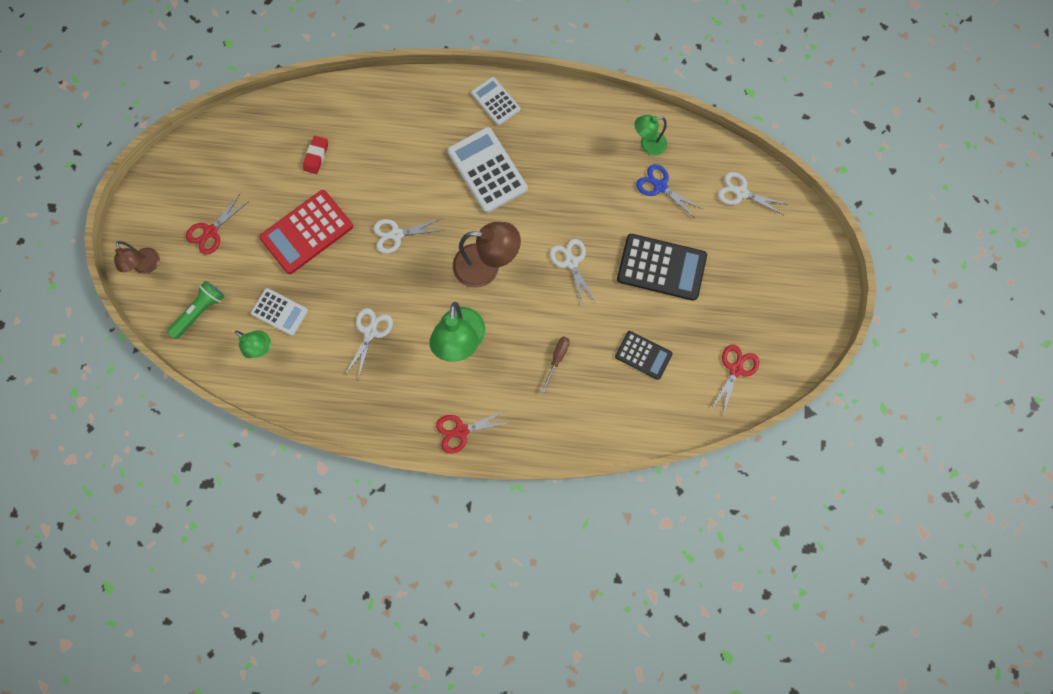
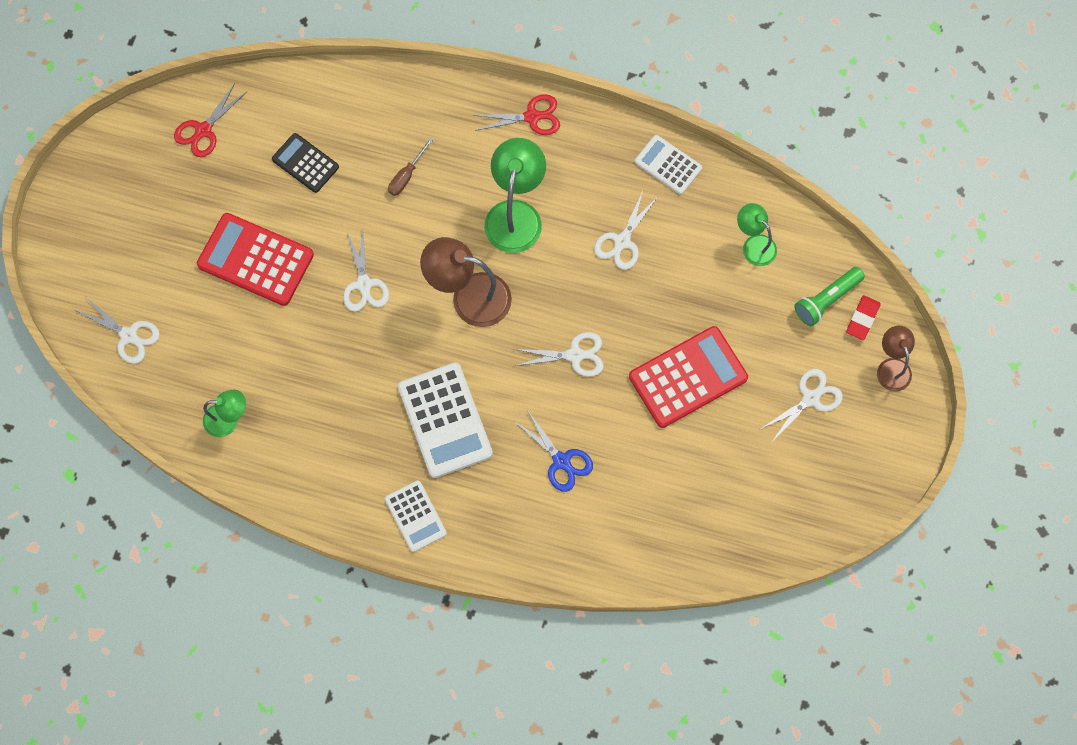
camera: 170 degrees left, 5 degrees down
(211, 232) = (810, 398): red scissors -> white scissors
(280, 312) = (730, 283): white calculator -> white calculator (668, 165)
(316, 156) = (666, 478): red eraser -> red eraser (862, 319)
(660, 186) = (228, 361): blue scissors -> blue scissors (561, 461)
(661, 267) = (255, 260): black calculator -> red calculator

